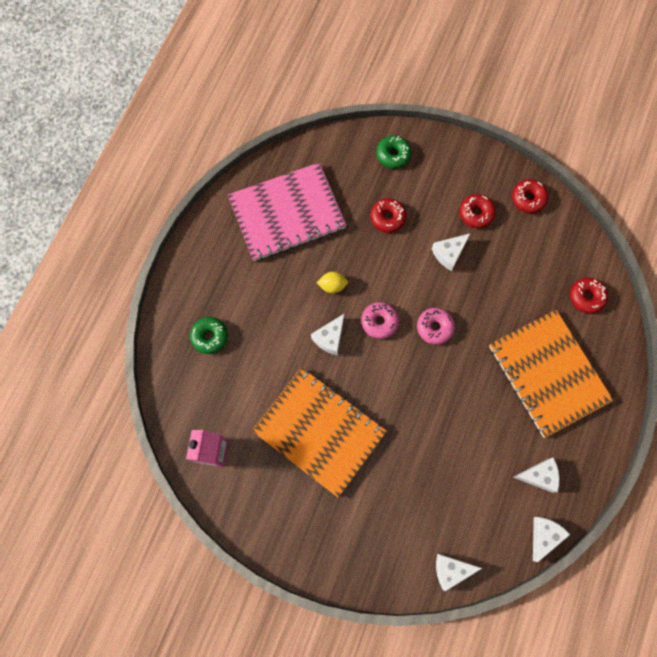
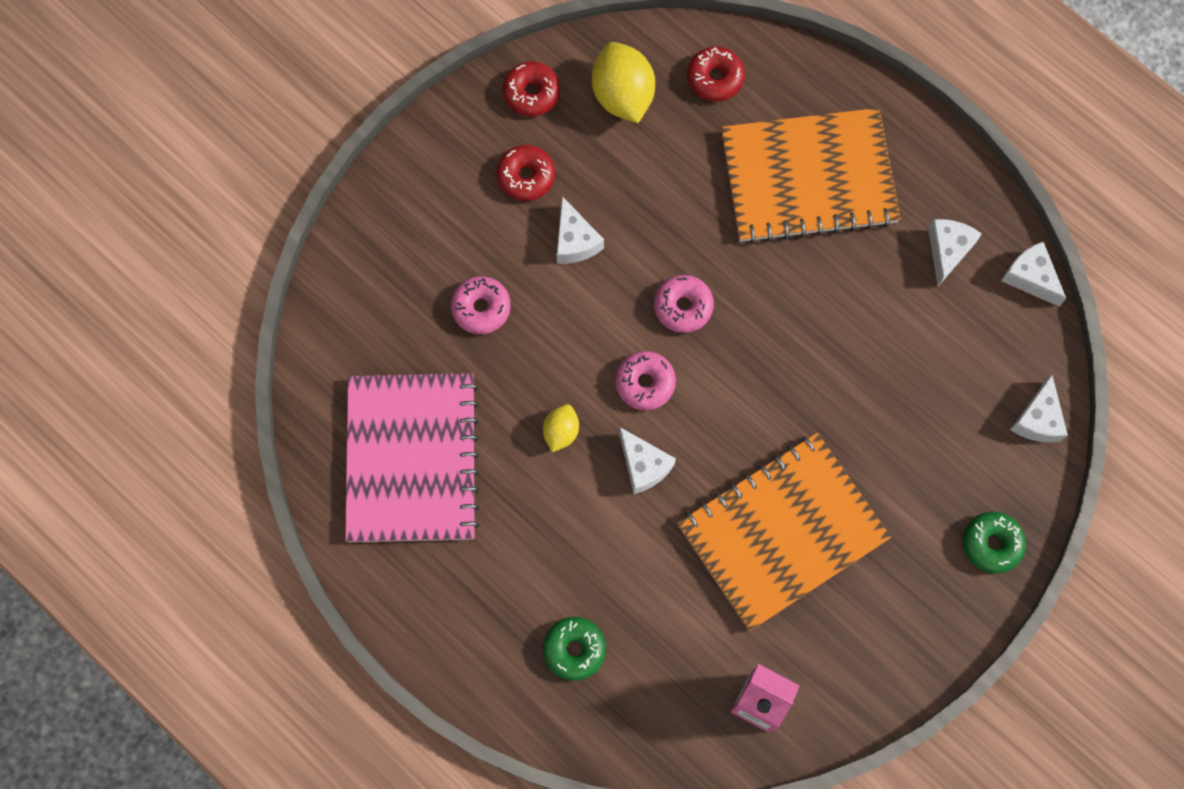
camera: 70 degrees left, 0 degrees up
(387, 218) = (481, 308): red donut -> pink donut
(393, 155) = (377, 260): green donut -> green donut (991, 544)
(550, 248) = (622, 95): none -> yellow lemon

